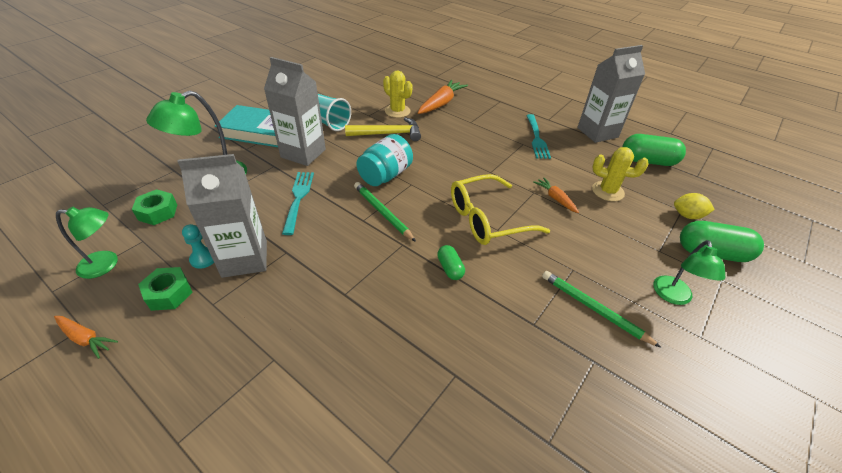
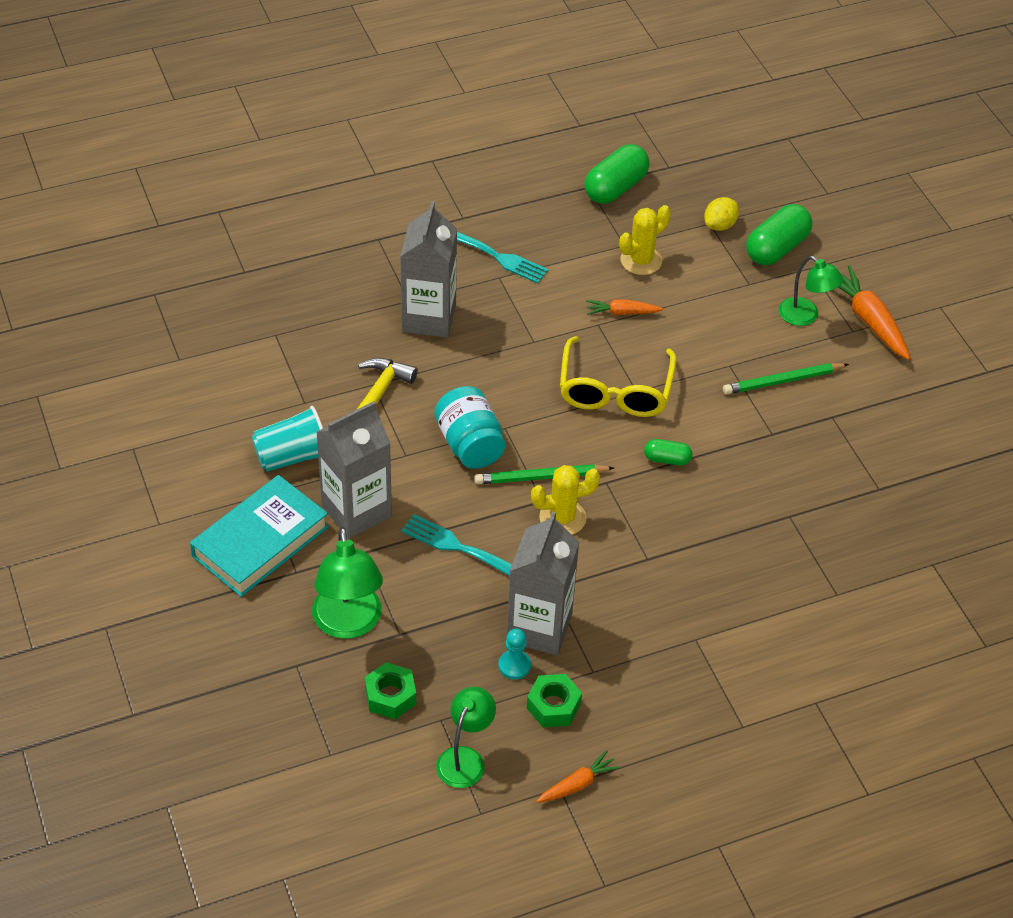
camera: 60 degrees left, 5 degrees up
(397, 111) = (319, 365): yellow cactus -> yellow cactus (562, 518)
(441, 103) = (334, 306): orange carrot -> orange carrot (868, 320)
(597, 132) = (528, 191): grey carton -> grey carton (429, 318)

